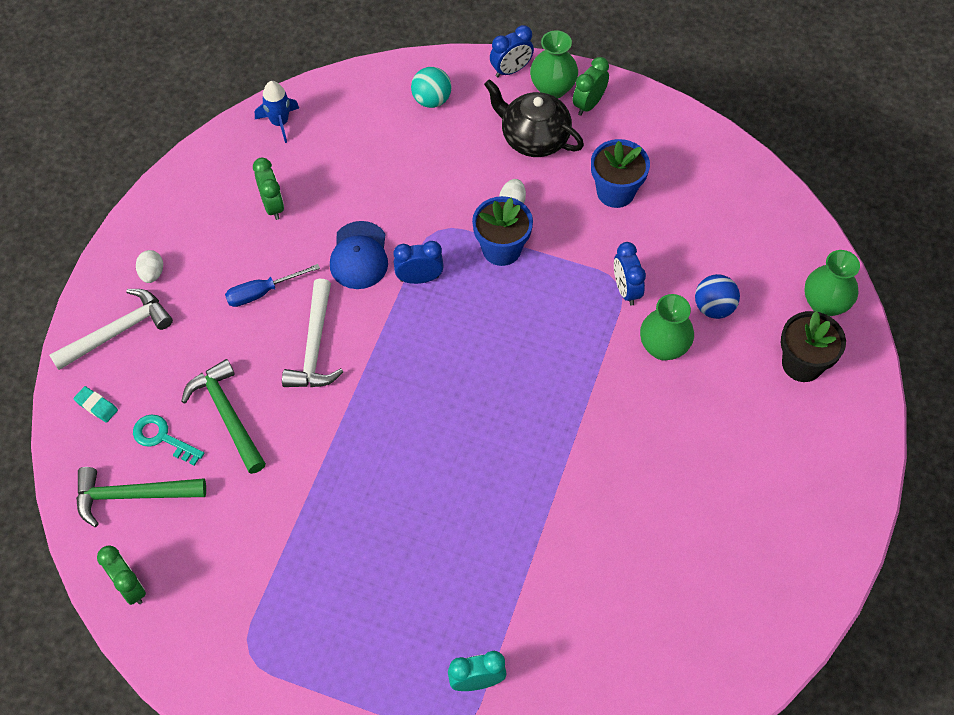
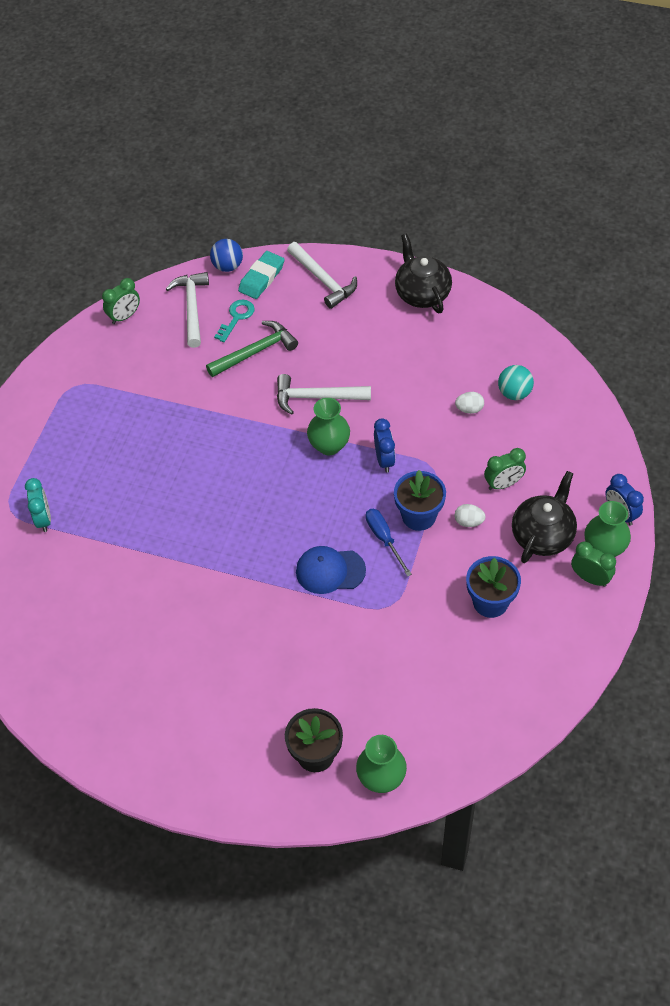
camera: 90 degrees right, 5 degrees down
(96, 406) = (261, 278): turquoise eraser -> turquoise eraser, size x1.76
(132, 495) = (192, 308): green hammer -> white hammer
(152, 273) = (375, 292): white egg -> white egg (469, 409)
(166, 223) = (422, 293): none -> black teapot
(262, 292) = (363, 360): blue screwdriver -> blue screwdriver (384, 539)
(273, 206) = (446, 357): green clock -> green clock (503, 484)
(279, 122) = (531, 352): blue rocket -> none
(359, 255) = (403, 418): blue cap -> blue cap (330, 571)
(431, 100) = (574, 455): turquoise ball -> turquoise ball (514, 393)
(626, 290) = (384, 611): blue clock -> none
(663, 347) = (327, 641): green vase -> green vase (329, 445)
(713, 307) = (371, 682): blue ball -> blue ball (228, 266)

